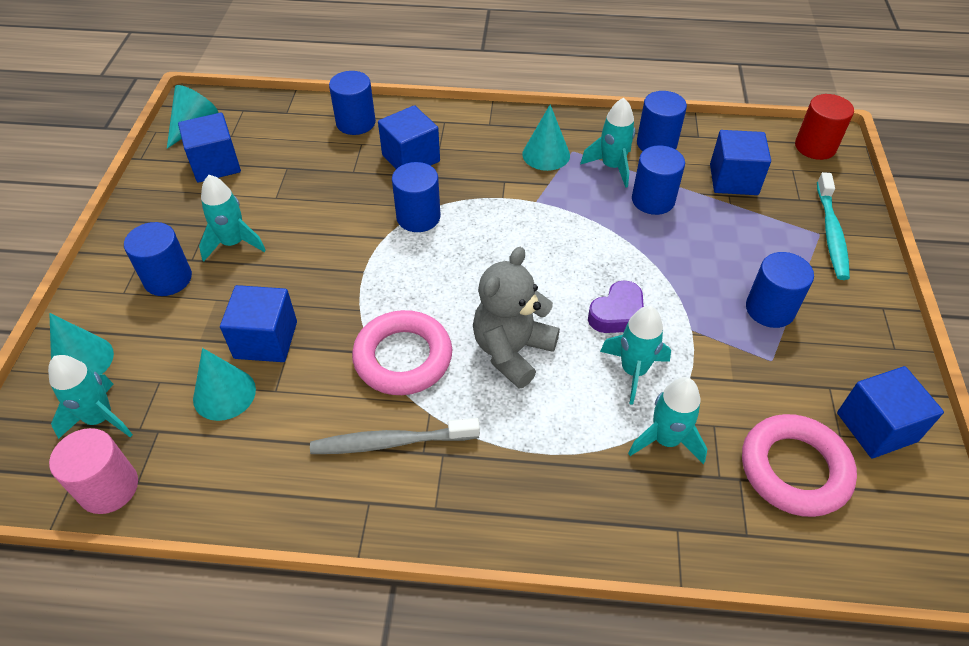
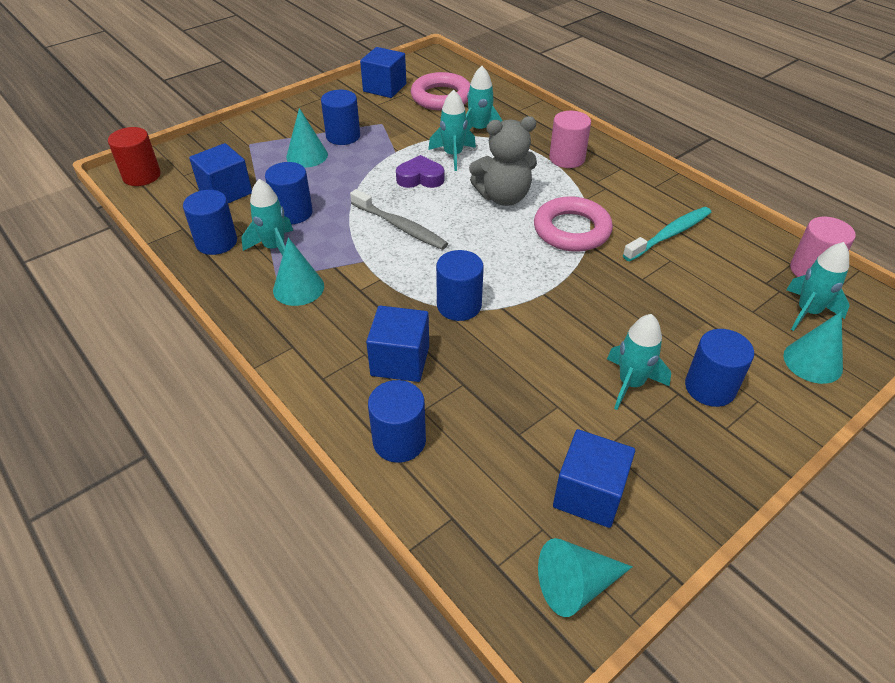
camera: 135 degrees left, 5 degrees down
(224, 394) = (707, 277): turquoise cone -> turquoise cone (307, 156)
(266, 340) = (656, 292): blue cube -> none
(391, 442) = (619, 200): grey toothbrush -> grey toothbrush (400, 226)
(513, 471) = (567, 158): none -> pink cylinder
(831, 233) = (243, 140): turquoise toothbrush -> turquoise toothbrush (669, 234)

